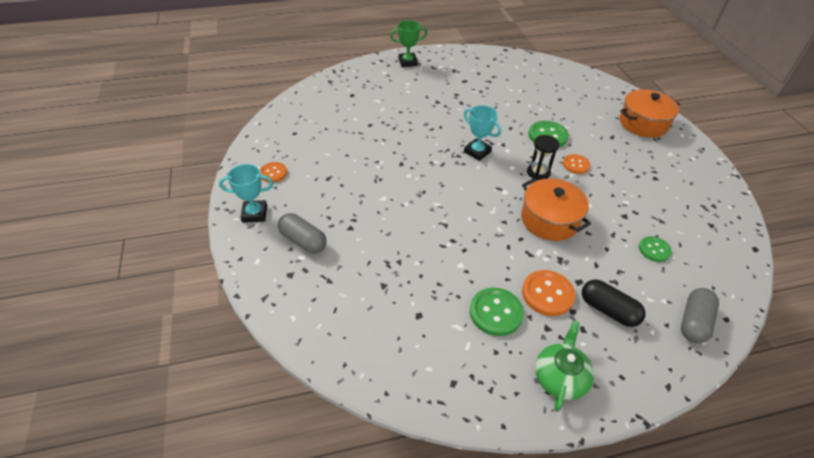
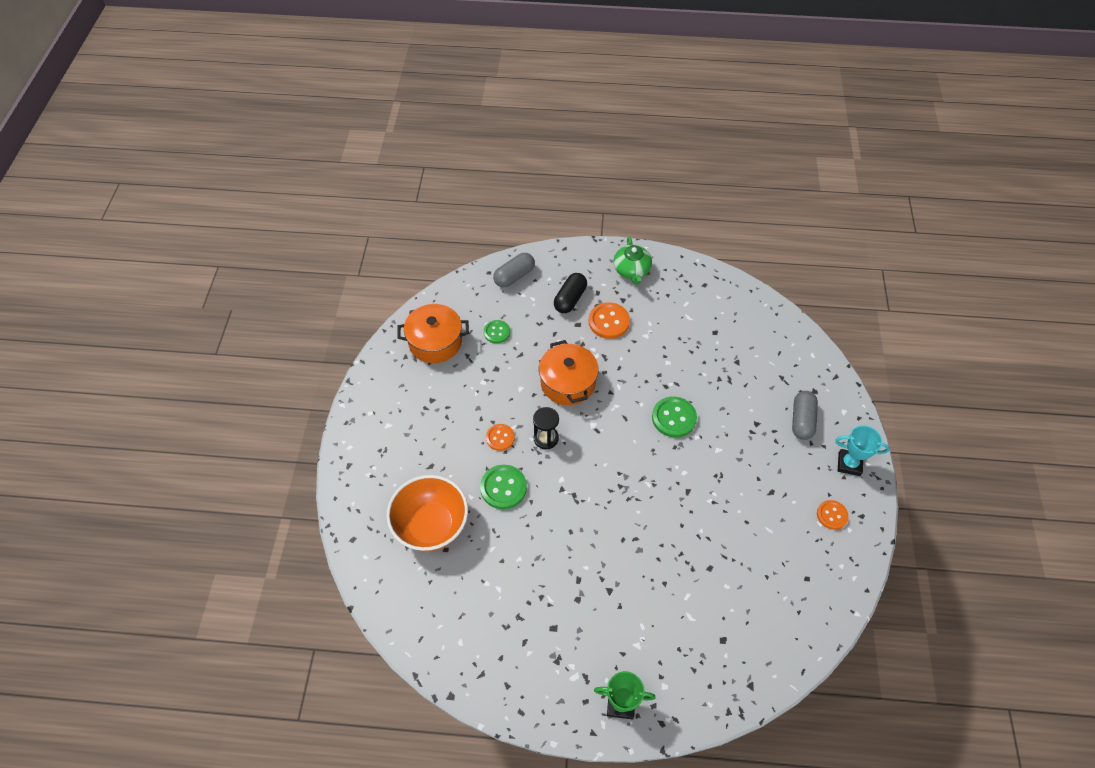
camera: 160 degrees left, 10 degrees up
(303, 241) = (802, 420): grey capsule -> grey capsule turned 45 degrees clockwise
(477, 152) = (597, 485): turquoise trophy -> none
(496, 312) = (655, 319): green button -> green button (674, 418)
(560, 377) = (631, 270): green teapot -> green teapot turned 45 degrees counterclockwise
(580, 107) = (431, 525): none -> orange bowl
(608, 310) = (570, 299): black capsule -> black capsule turned 60 degrees clockwise
(643, 123) = (377, 476): orange pot -> orange pot (435, 342)

